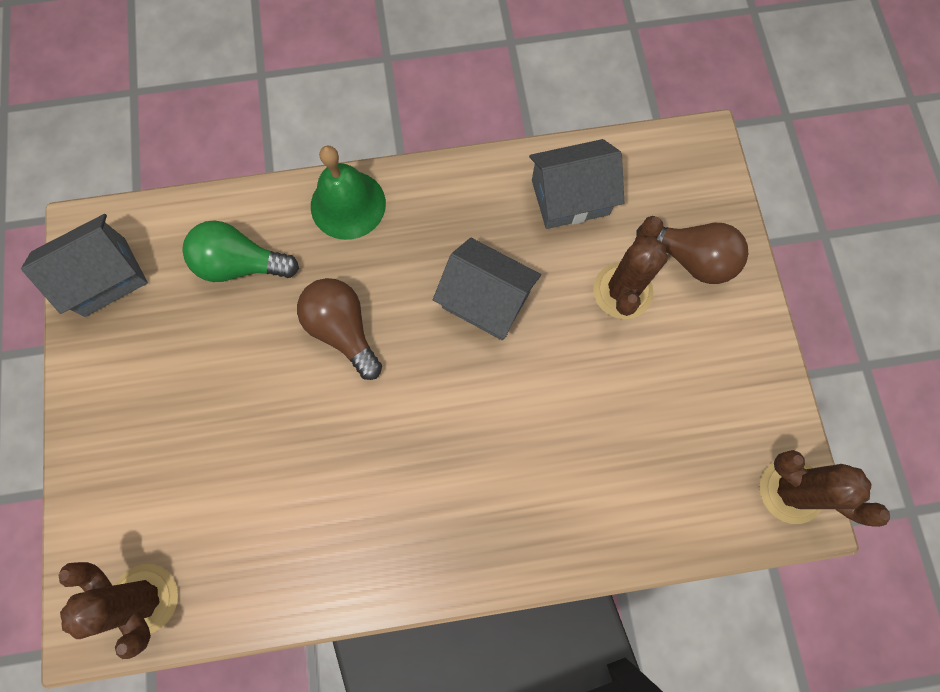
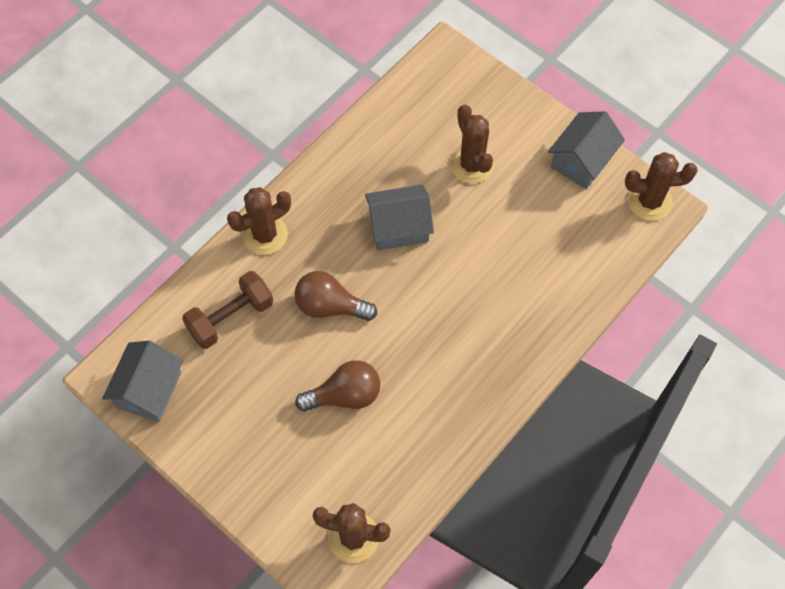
camera: 40 degrees left, 10 degrees down
(241, 264) = (231, 317): green light bulb -> brown dumbbell
(348, 204) = (265, 235): green bell -> brown cactus
(570, 197) = (395, 135): grey house -> grey house (582, 161)
(690, 258) = (493, 120): brown light bulb -> brown light bulb (345, 395)

